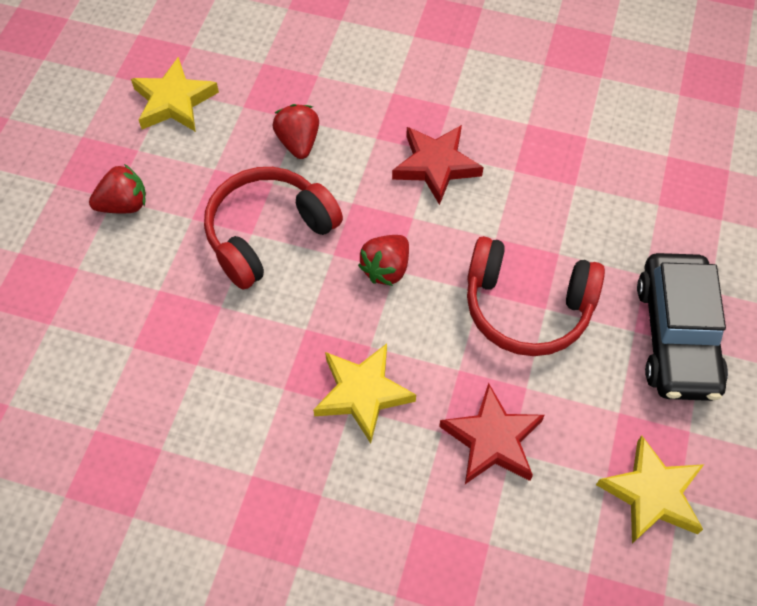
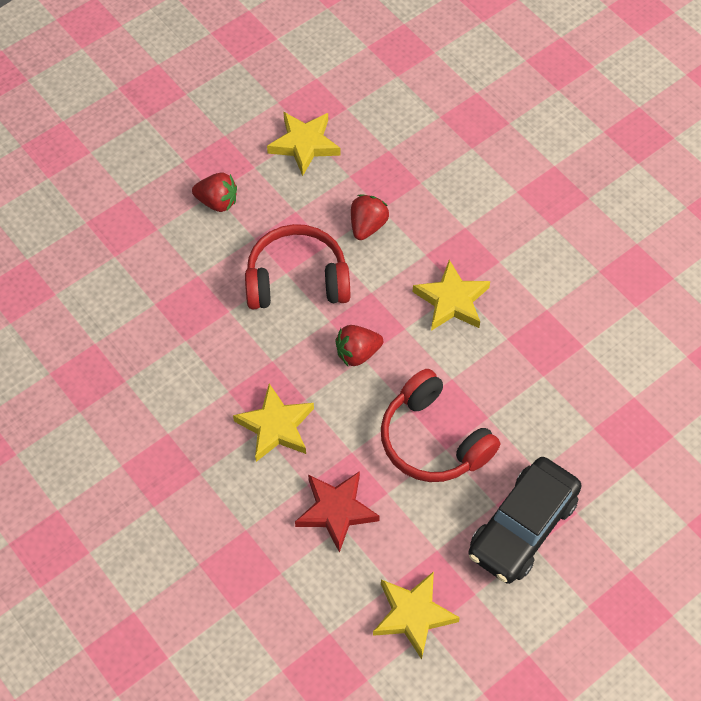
camera: 35 degrees right, 0 degrees up
(436, 165) = (452, 300): red star -> yellow star

